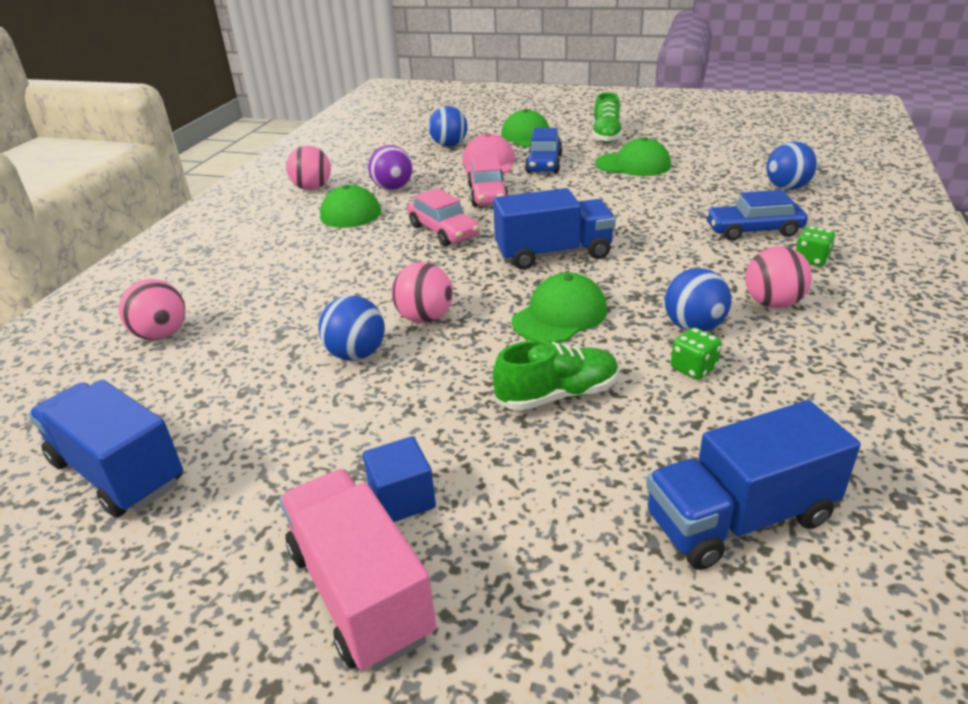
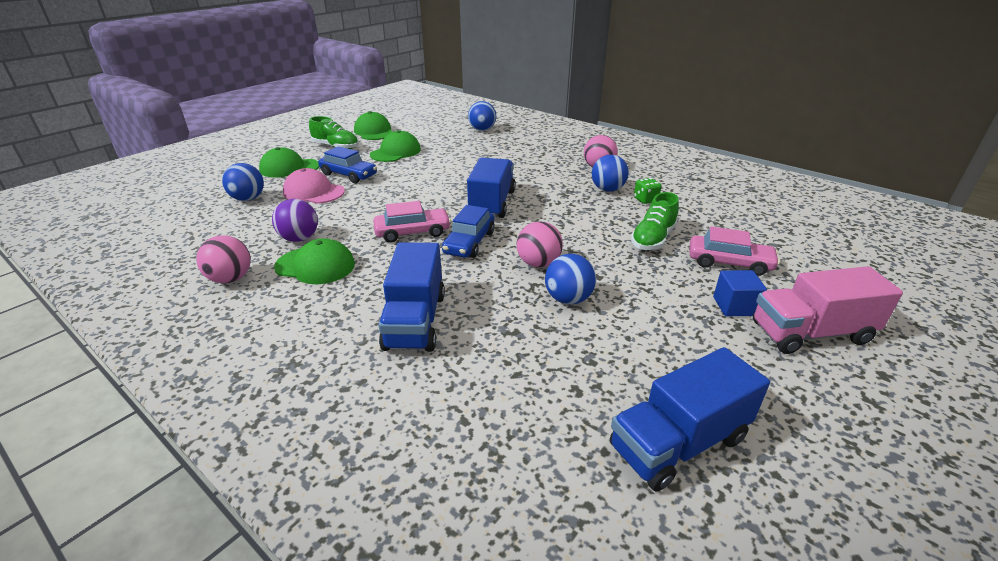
camera: 70 degrees left, 0 degrees up
(161, 335) = (459, 408): pink ball -> none
(487, 194) = (372, 204): pink car -> pink car (729, 263)
(557, 395) = (653, 239): green shoe -> green shoe turned 150 degrees counterclockwise
(560, 315) = (570, 219): green cap -> green cap (374, 131)
(739, 518) = (761, 221): blue truck -> blue truck (415, 321)
(753, 230) = (521, 150): blue car -> blue car (469, 242)
(811, 260) = (564, 148): green dice -> none

